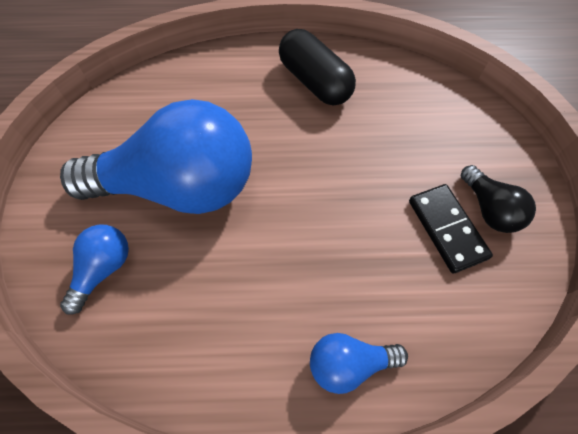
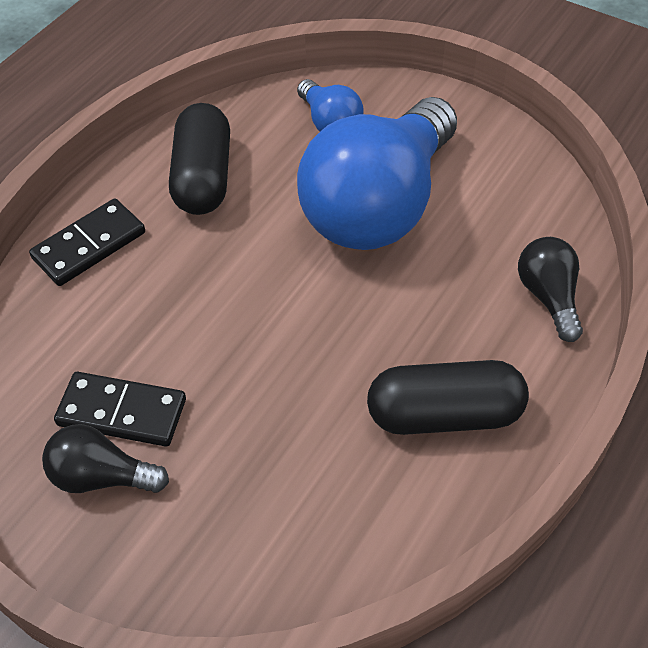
camera: 125 degrees right, 10 degrees down
(203, 72) = (548, 297): none -> black light bulb
(222, 327) = (203, 178): none -> black capsule
(349, 363) = (89, 245): blue light bulb -> black domino

